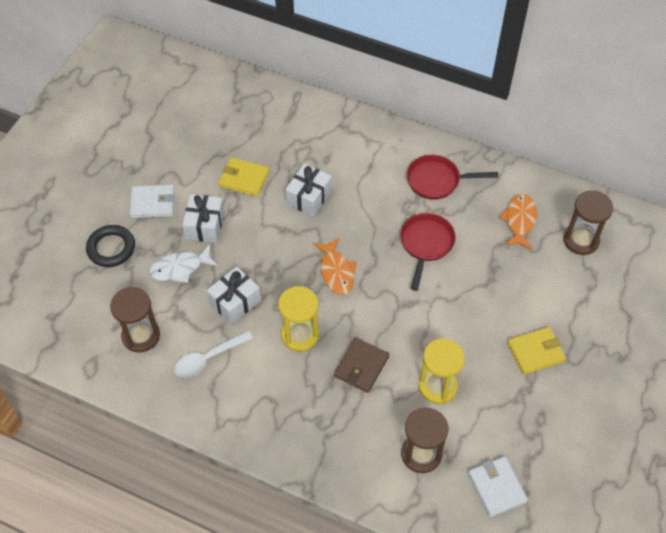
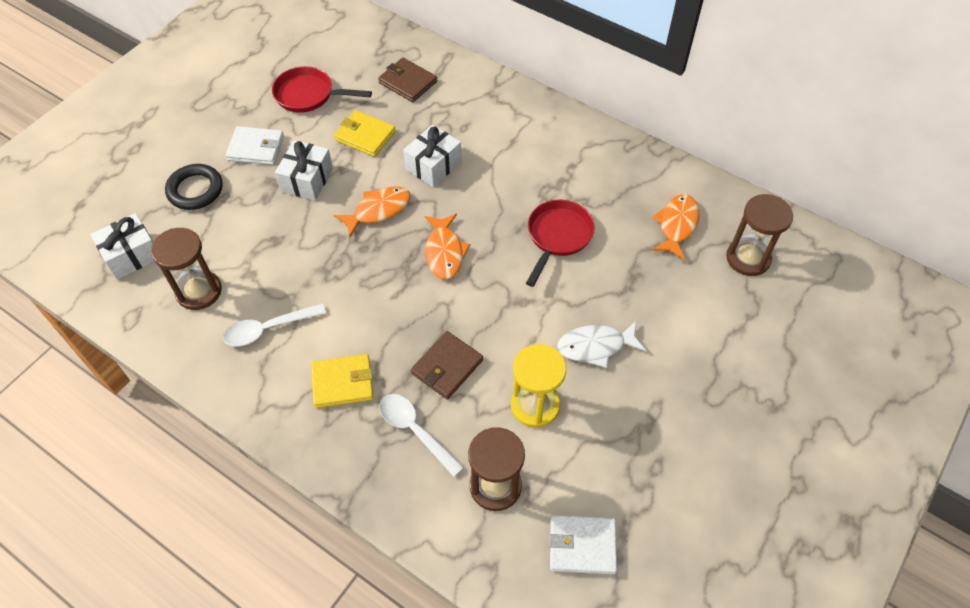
camera: 10 degrees right, 0 degrees up
(180, 268) = (266, 223): white fish -> white fish (595, 346)
(235, 302) = (317, 269): white gift -> white gift (132, 255)
(268, 124) = (408, 82): none -> brown wallet
(272, 243) = (378, 210): none -> orange fish
(300, 335) = (383, 318): yellow hourglass -> none
(349, 421) = (415, 431): none -> white spoon
(437, 181) = (587, 167): red pan -> red pan (308, 95)
(497, 487) = (582, 545): white wallet -> white wallet turned 75 degrees counterclockwise
(535, 352) = (666, 383): yellow wallet -> yellow wallet (342, 383)

